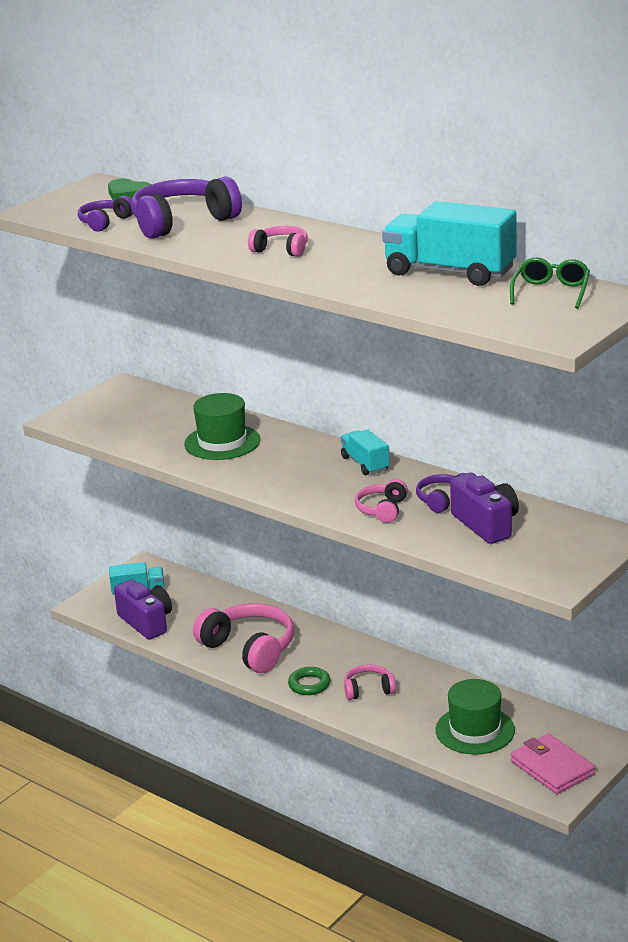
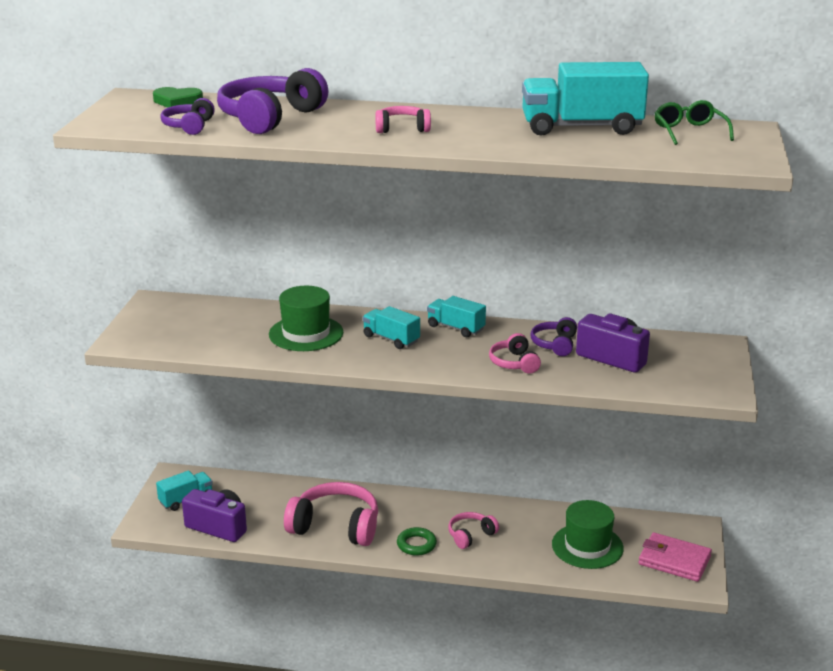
camera: 30 degrees left, 0 degrees up
(293, 463) = (391, 339): none -> turquoise truck

